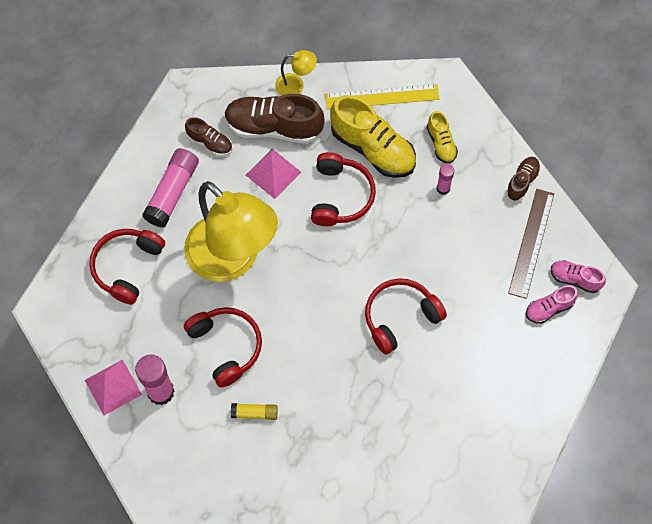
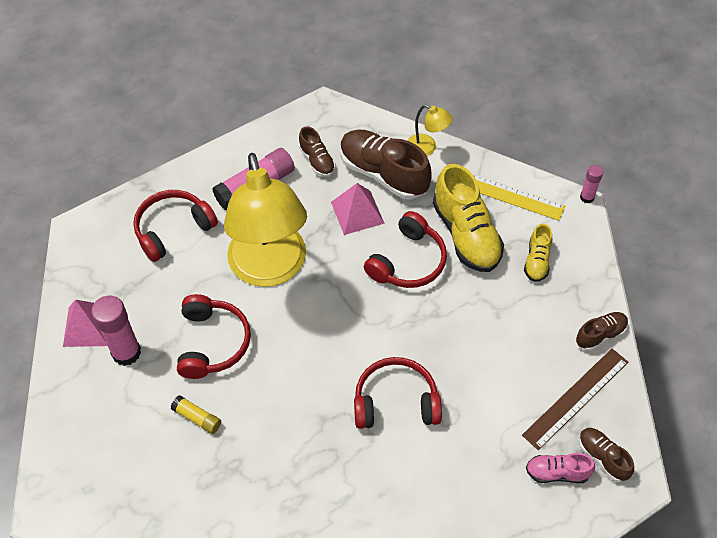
camera: 30 degrees right, 10 degrees down
(443, 188) = (514, 302): pink glue stick -> pink glue stick (587, 197)
(575, 279) = (602, 457): pink shoe -> brown shoe

